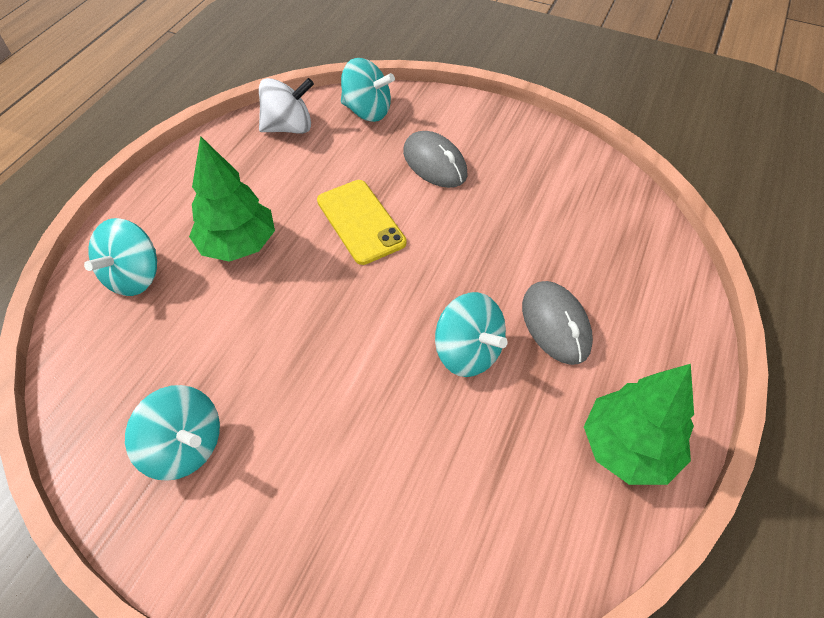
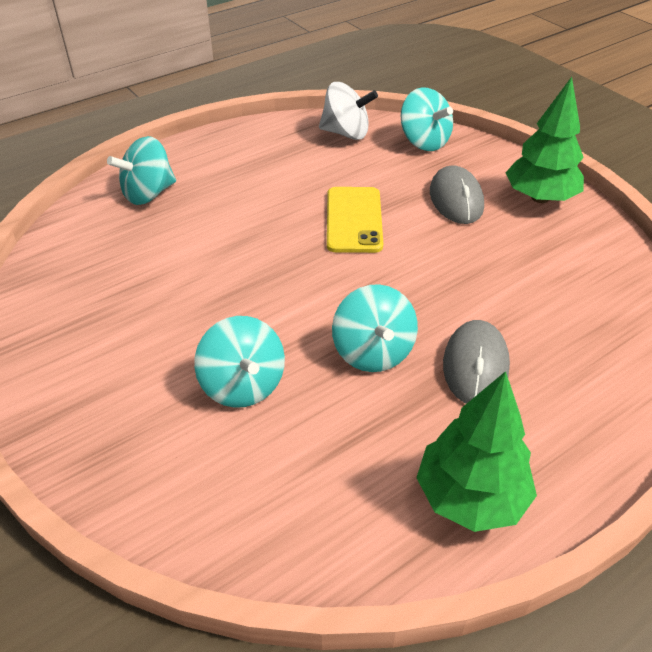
camera: 30 degrees right, 10 degrees down
(185, 446) = (95, 319): turquoise spinning top -> turquoise spinning top (243, 385)
(238, 245) = (241, 201): green tree -> green tree (540, 198)

